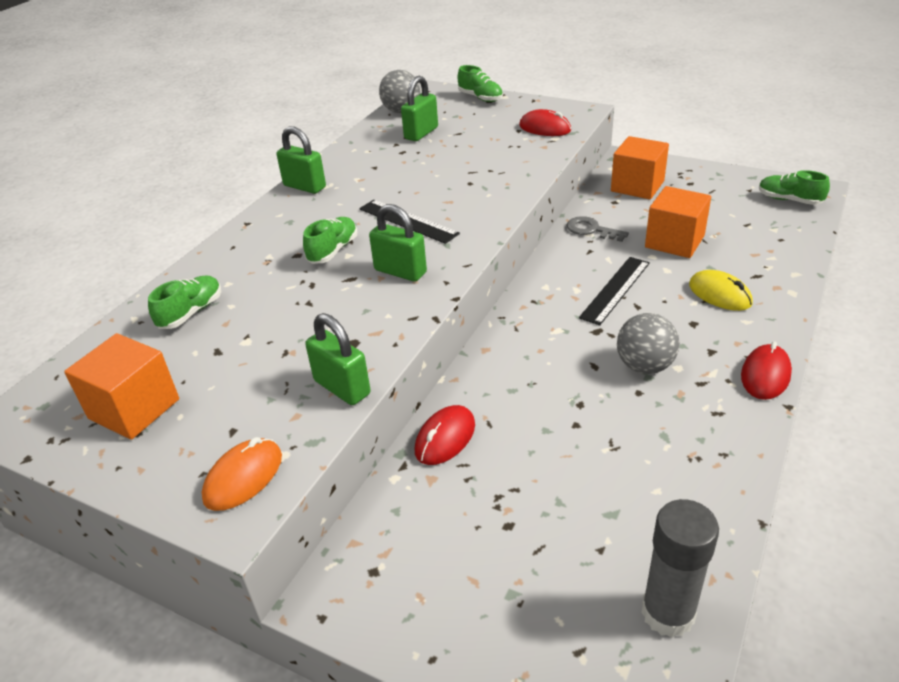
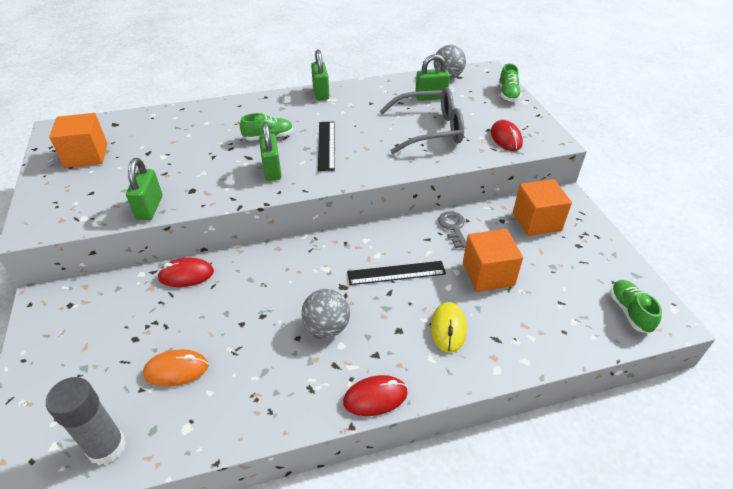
camera: 45 degrees right, 5 degrees up
(191, 313) = (171, 127): green shoe -> none
(243, 477) = (59, 215): orange mouse -> orange mouse (176, 370)
(473, 157) = (429, 130): none -> grey glasses

